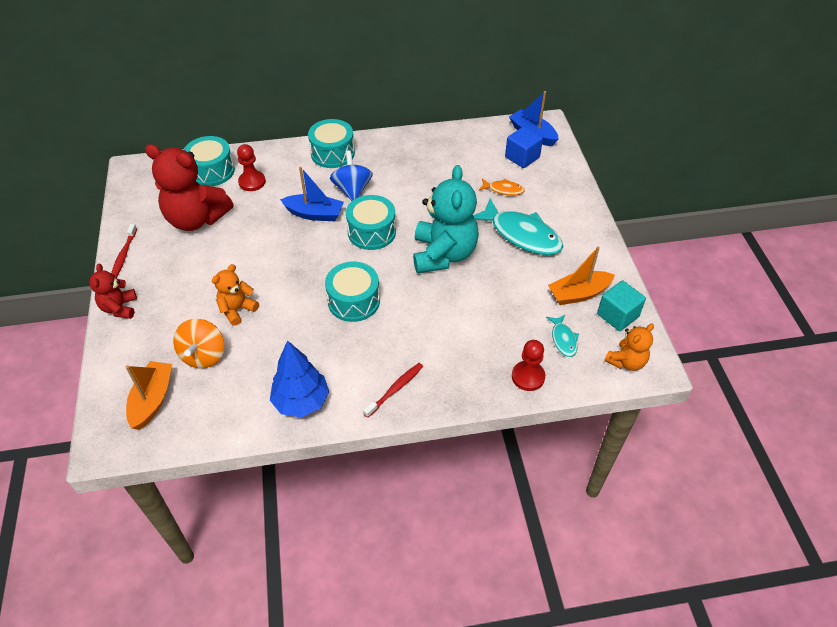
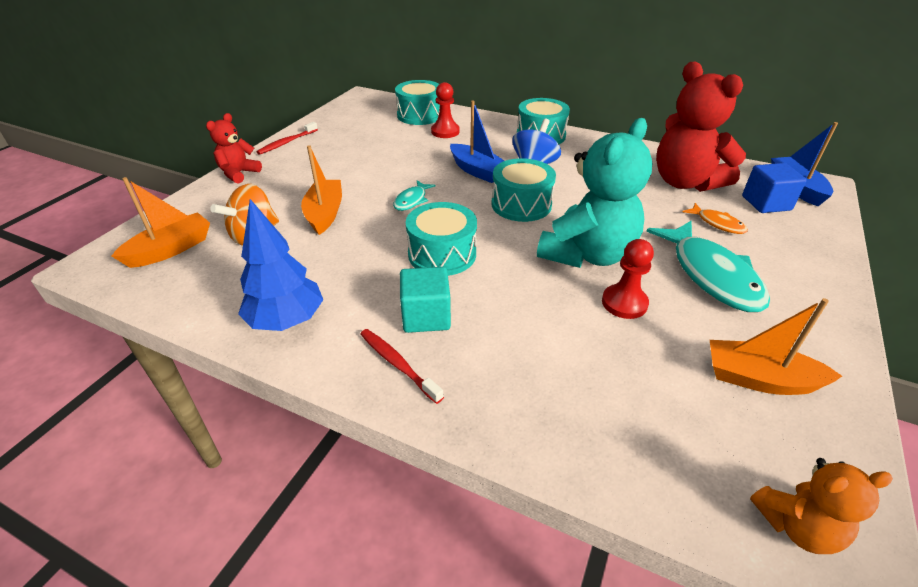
camera: 35 degrees right, 10 degrees down
(196, 219) = (370, 139): red teddy bear -> red teddy bear (685, 182)
(237, 309) = (325, 213): orange teddy bear -> orange boat
(395, 389) = (398, 364): red toothbrush -> red toothbrush turned 120 degrees counterclockwise
(528, 377) = (594, 450): red pawn -> red pawn (624, 303)
(563, 339) = (692, 428): turquoise fish -> turquoise fish (411, 200)
(617, 315) = (817, 442): turquoise cube -> turquoise cube (426, 316)

